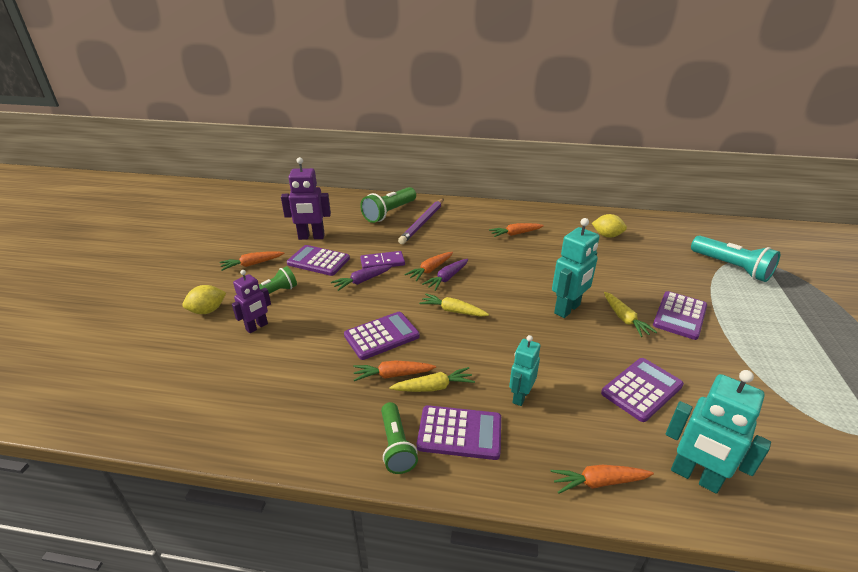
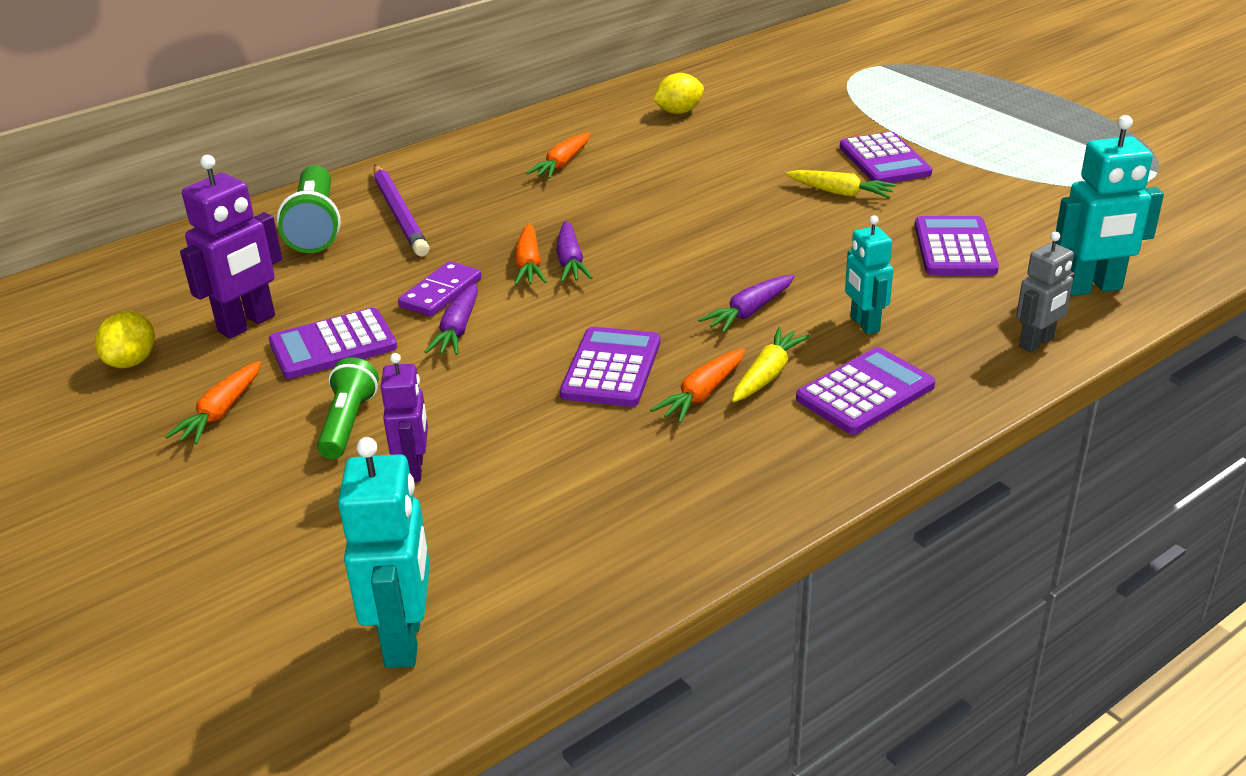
camera: 45 degrees left, 0 degrees up
(207, 311) = (284, 505): yellow lemon -> yellow lemon (132, 361)
(396, 446) = (827, 446): green flashlight -> none
(453, 311) = (647, 291): yellow carrot -> none
(478, 350) = (749, 312): none -> purple carrot
(567, 309) = (770, 216): turquoise robot -> turquoise robot (405, 639)
(598, 482) = (1036, 343): orange carrot -> grey robot
(731, 267) = (858, 85): turquoise flashlight -> none

